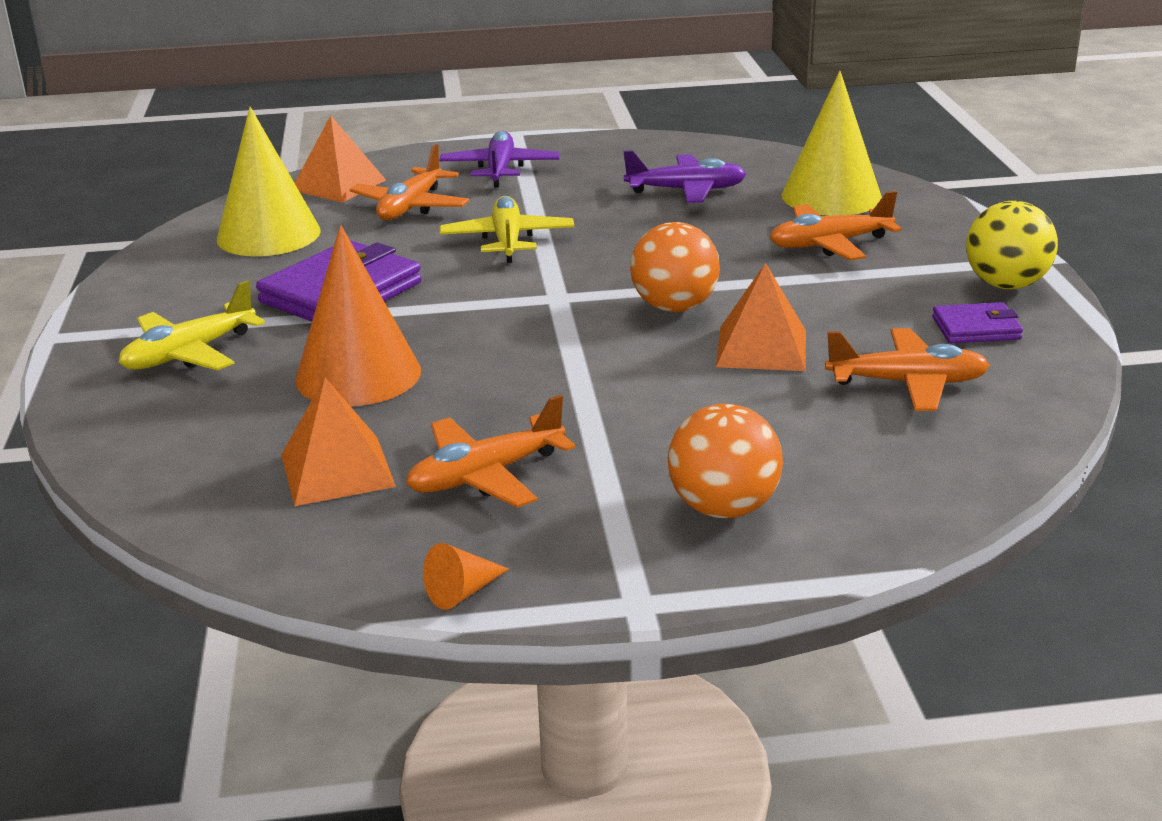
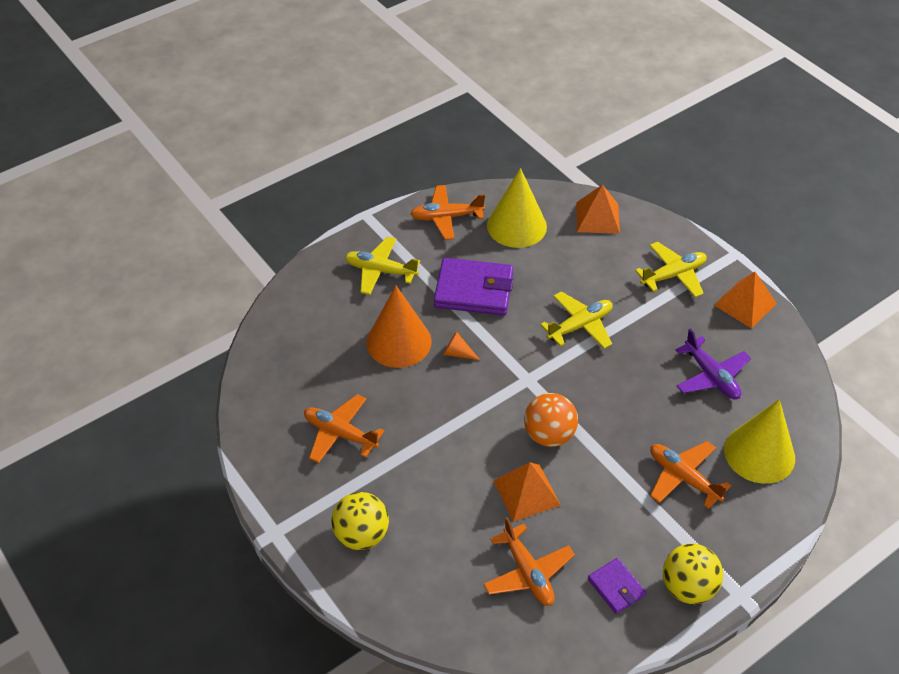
camera: 60 degrees right, 20 degrees up
(337, 470) = (316, 379): orange pyramid -> orange pyramid (745, 304)
(411, 207) = (592, 263): orange plane -> orange plane (446, 217)
(462, 592) = (252, 468): orange cone -> orange cone (457, 353)
(500, 170) = (673, 275): purple plane -> yellow plane
(723, 508) = (361, 535): orange ball -> yellow ball

